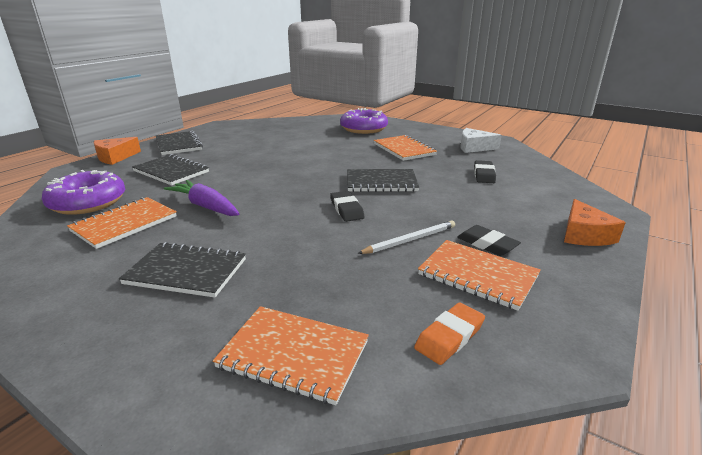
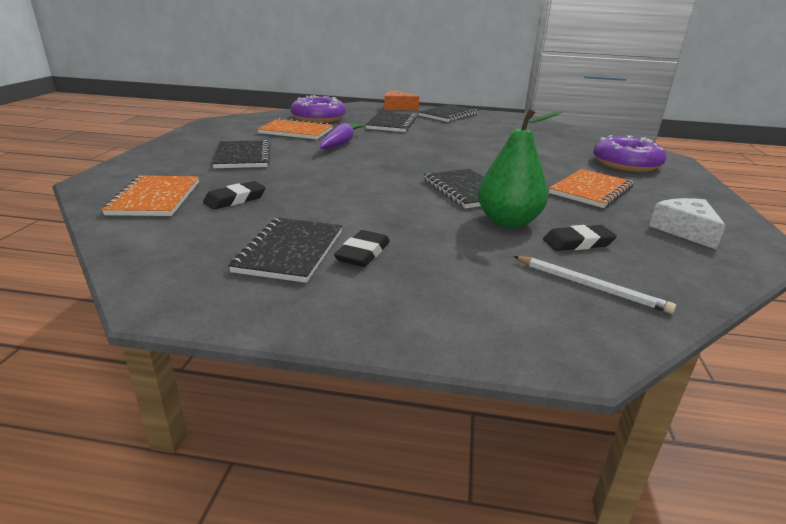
camera: 65 degrees right, 0 degrees up
(346, 209) = (383, 184): black eraser -> black eraser (235, 199)
(409, 240) = (341, 216): white pencil -> white pencil (590, 286)
(446, 184) = (508, 222): none -> green pear
(449, 337) = (183, 245): orange eraser -> none
(477, 275) = (290, 251): orange notebook -> black notebook
(584, 235) = (447, 319): orange cheese -> none

